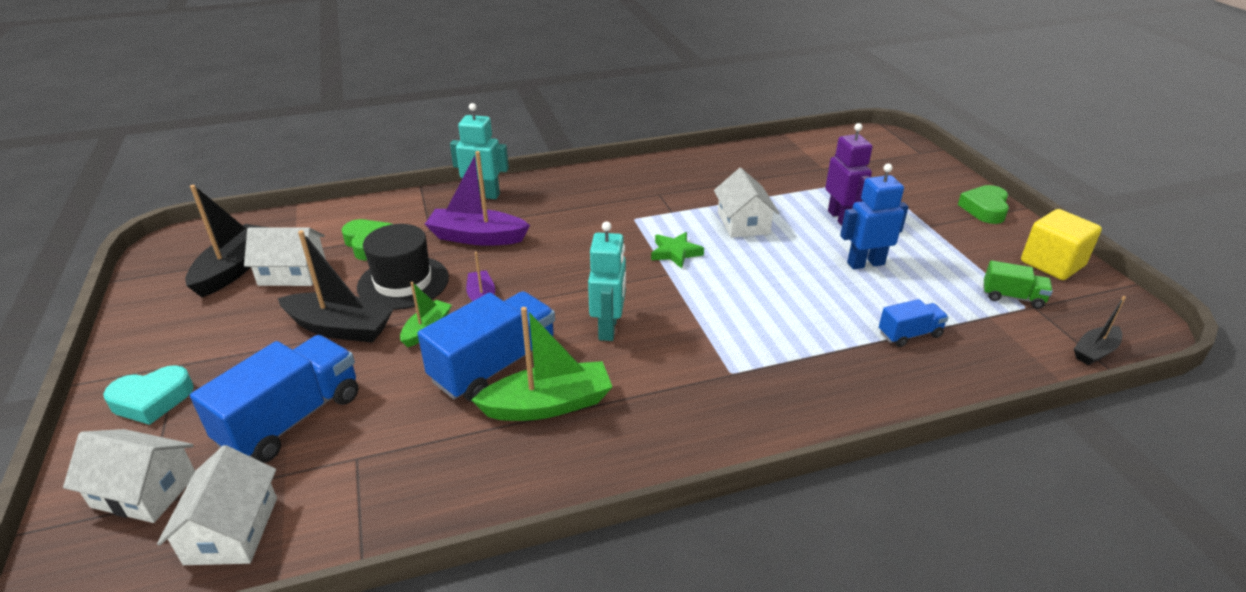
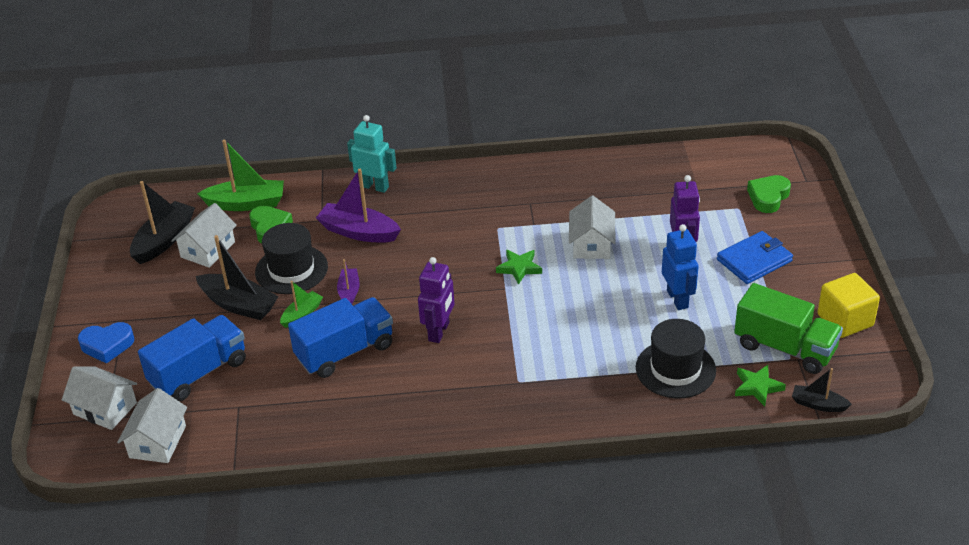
camera: 15 degrees right, 5 degrees up
(152, 400) = (107, 345): turquoise heart -> blue heart
(292, 273) = (208, 249): white house -> white house turned 75 degrees counterclockwise
(548, 405) = (375, 387): green boat -> green boat (246, 203)
(608, 328) = (439, 332): turquoise robot -> purple robot
(865, 263) = (678, 299): blue robot -> blue robot turned 75 degrees clockwise
(909, 334) = (675, 369): blue truck -> black hat
(919, 220) = (754, 260): none -> blue wallet
(985, 209) = (824, 255): green heart -> green heart (768, 197)
(1012, 297) = (785, 348): green truck -> green truck, size x1.94
(1014, 342) = (757, 387): none -> green star
(1095, 351) = (818, 404): black boat -> black boat turned 45 degrees clockwise

